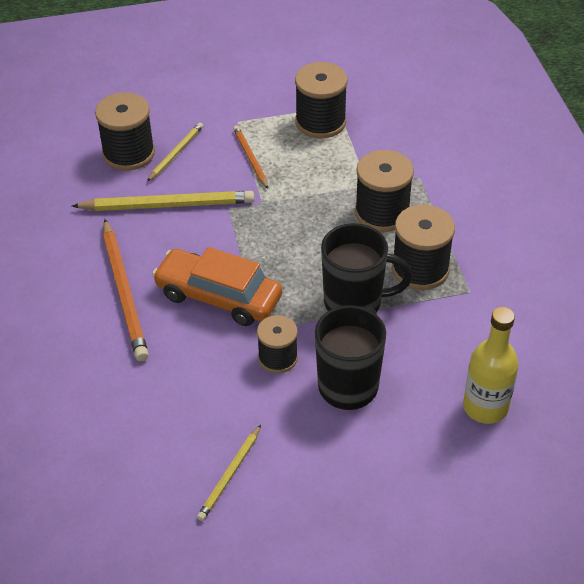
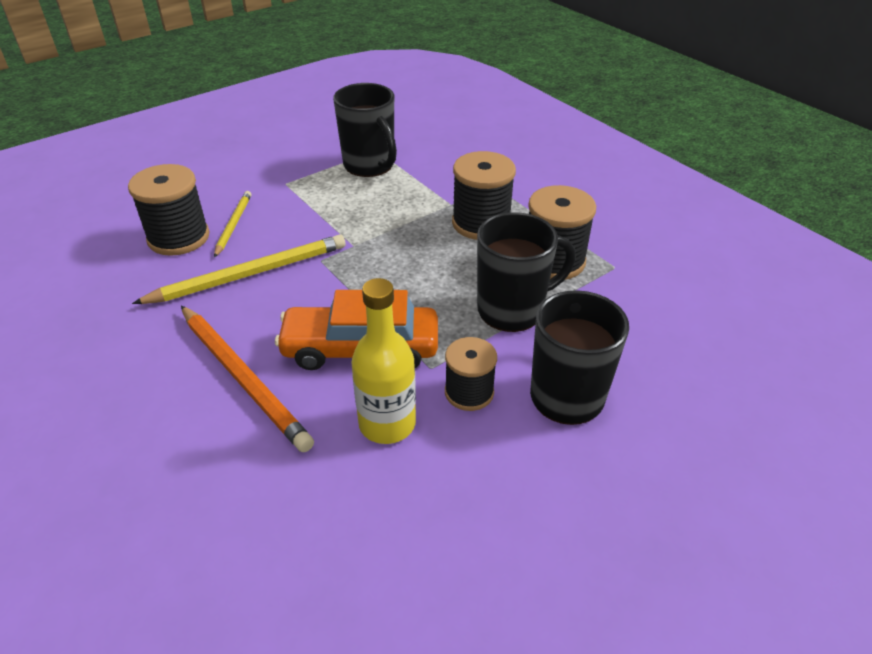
camera: 25 degrees left, 5 degrees down
(230, 475) = (502, 557): yellow pencil -> none
(250, 158) = (317, 210): orange pencil -> none
(320, 122) = (370, 165): black spool -> black mug
(485, 407) = (718, 369): yellow bottle -> yellow bottle (387, 423)

